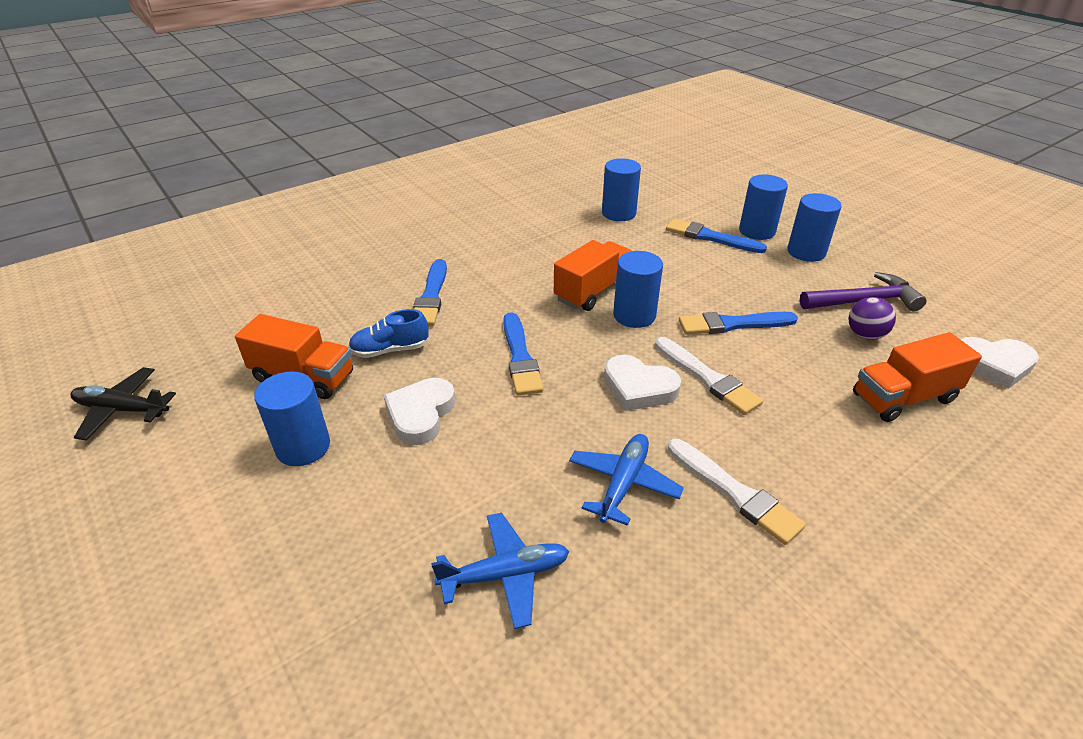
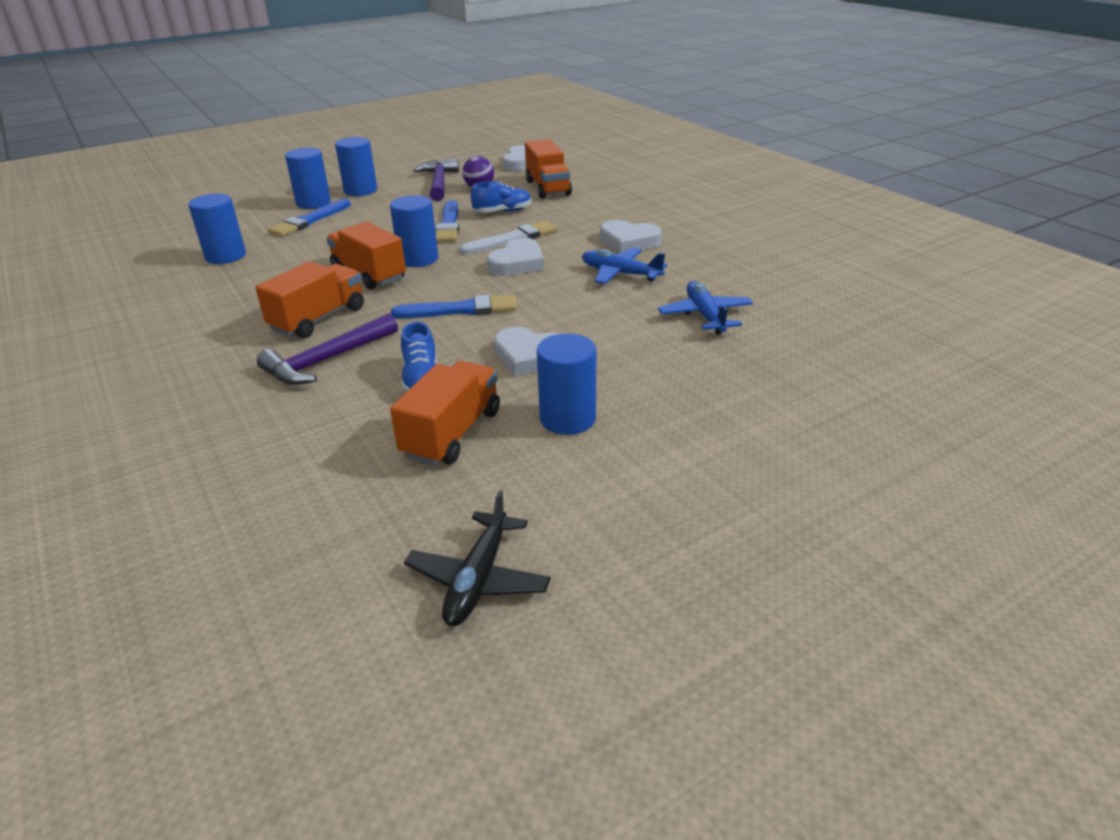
camera: 85 degrees left, 5 degrees down
(431, 296) = (326, 360): blue brush -> purple hammer
(502, 279) = (318, 319): none -> orange truck
(734, 492) = (628, 241): white brush -> white heart
(792, 362) = (502, 212): none -> blue shoe

